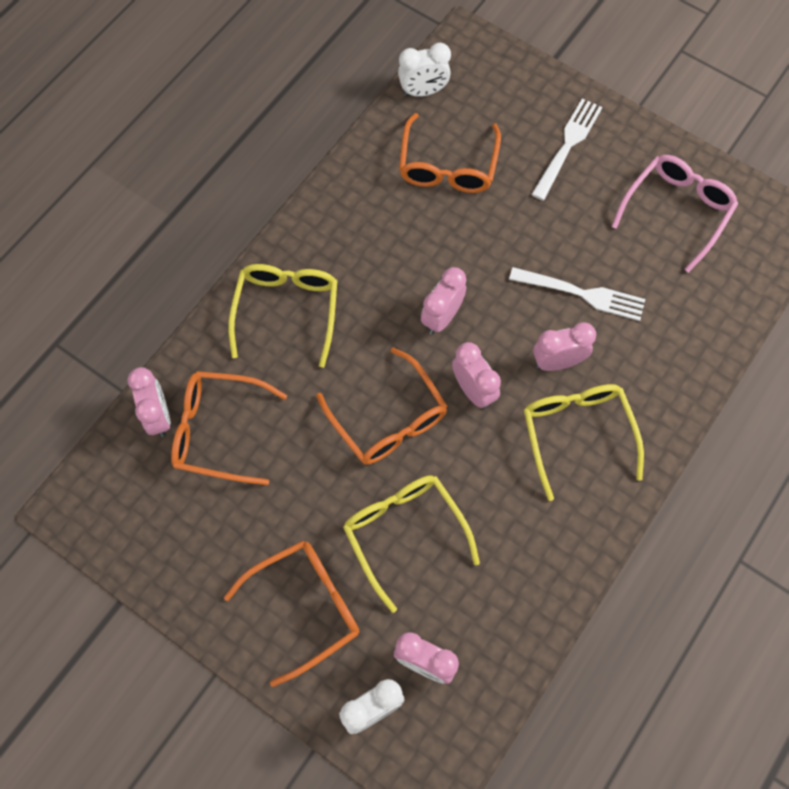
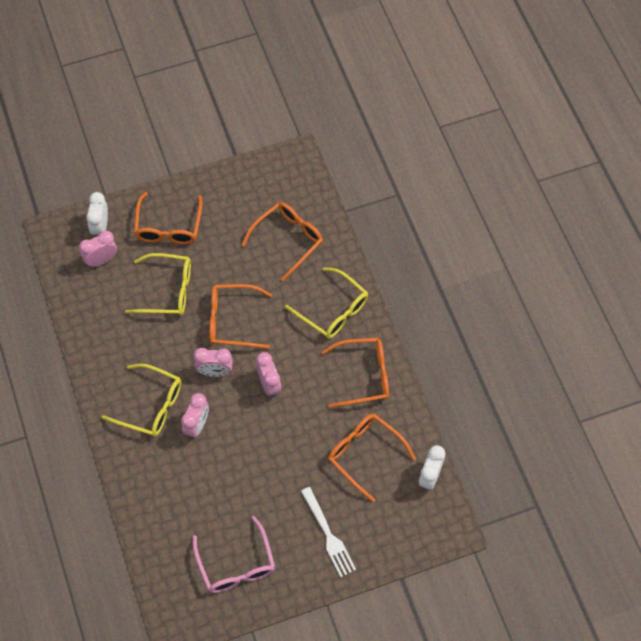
camera: 125 degrees right, 5 degrees down
(158, 416) = (317, 218): pink clock -> none
(351, 224) = (364, 376): none -> orange glasses
(582, 294) = (226, 468): white fork -> none

